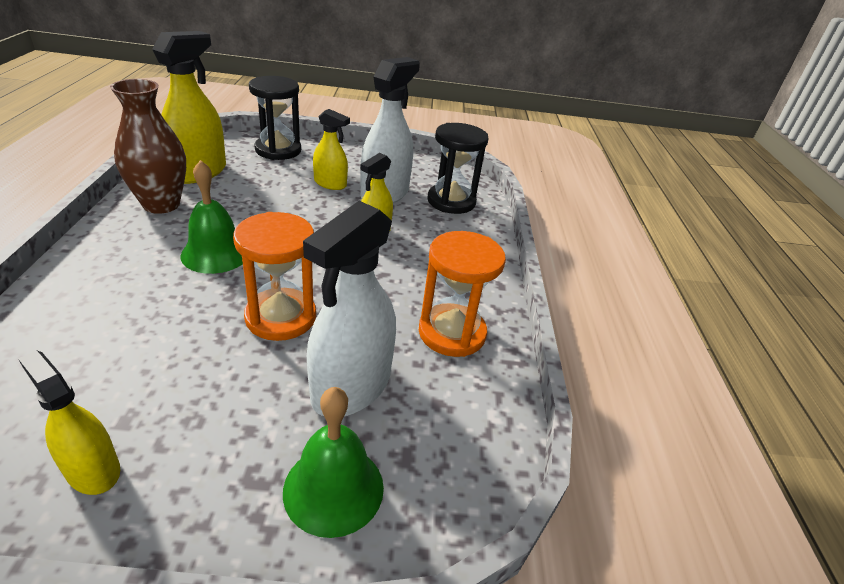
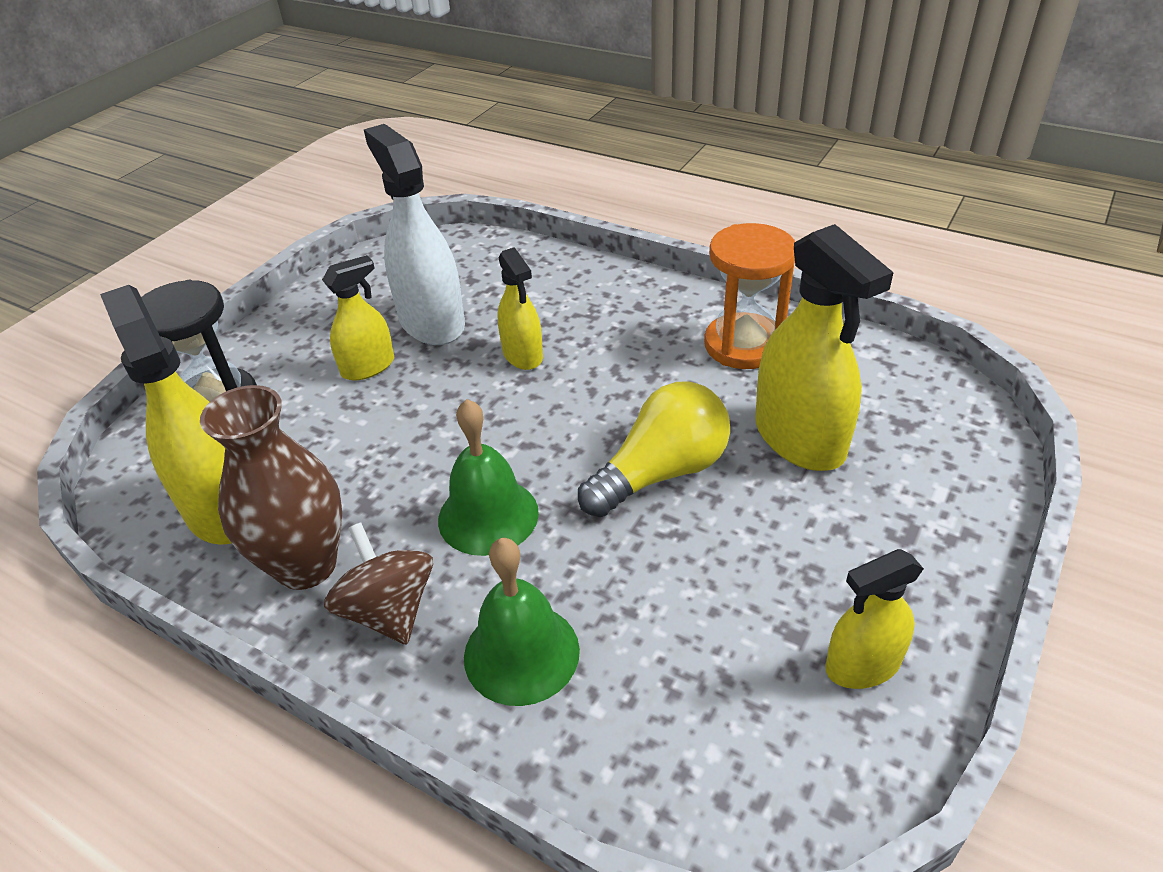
camera: 55 degrees left, 5 degrees up
(130, 238) = (389, 610): none -> brown spinning top
(281, 317) = (661, 473): orange hourglass -> yellow light bulb
(333, 488) = (929, 479): green bell -> green bell (521, 653)
(351, 386) = (799, 438): white spray bottle -> yellow spray bottle
(451, 201) = (488, 271): black hourglass -> none

